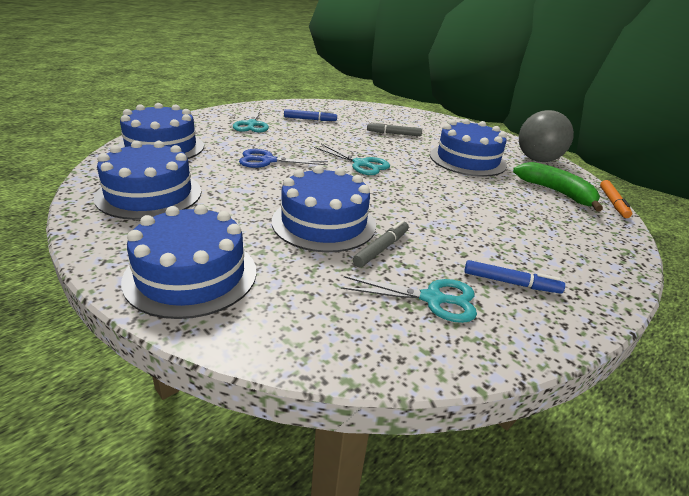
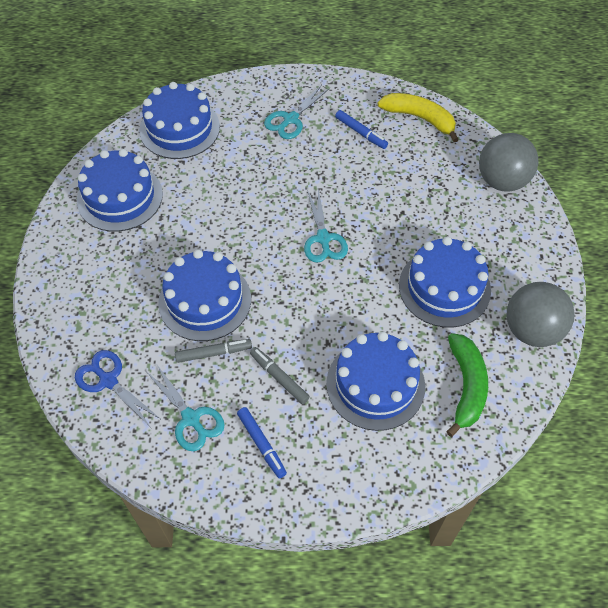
camera: 45 degrees right, 25 degrees up
(191, 275) = (77, 302): blue cake -> blue cake (375, 384)
(268, 161) = (245, 192): blue scissors -> blue scissors (108, 380)
(337, 108) = (420, 118): none -> yellow banana
(393, 134) = (422, 201): grey marker -> grey marker (279, 377)
(420, 117) = (502, 181): none -> grey ball
(613, 203) = (505, 436): orange marker -> none

